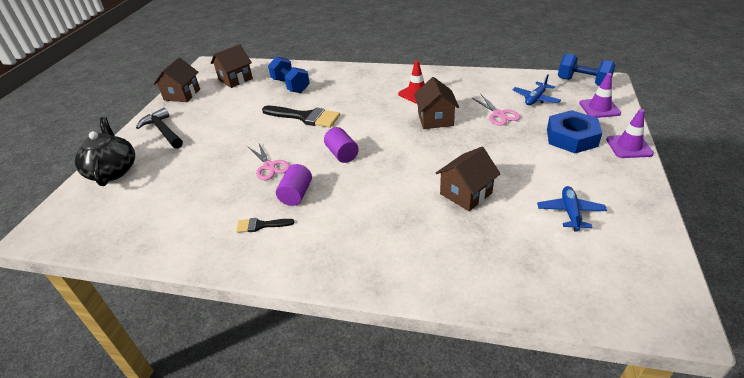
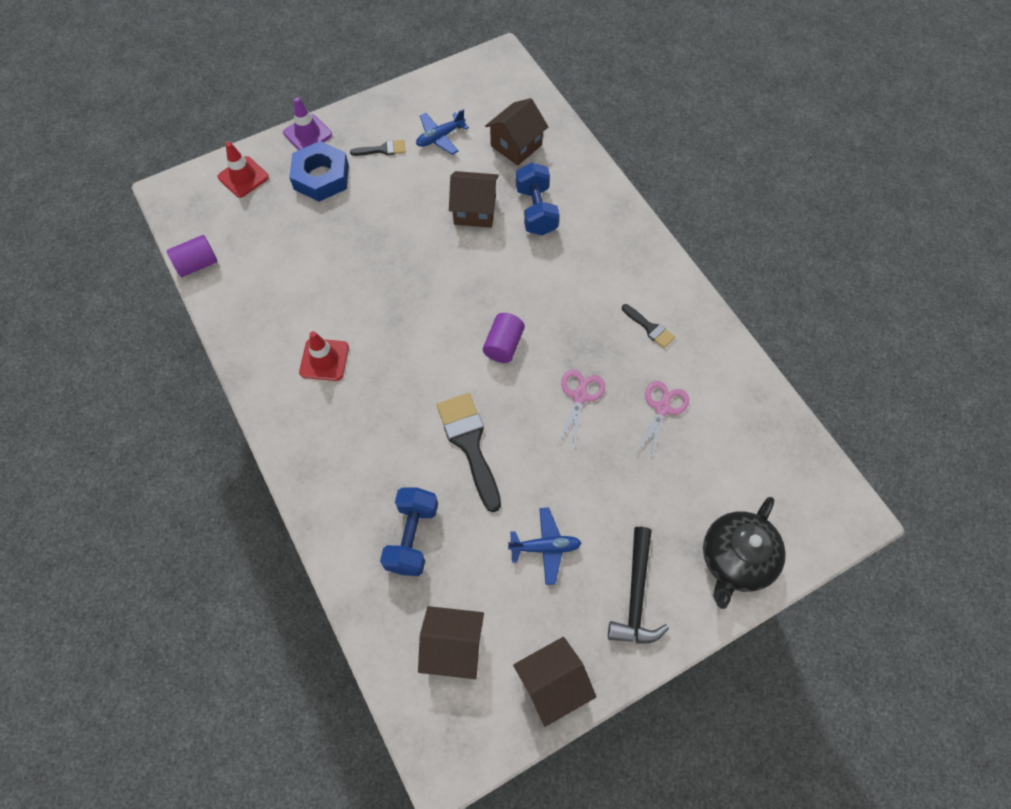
camera: 135 degrees left, 25 degrees up
(296, 194) = (592, 334): purple cylinder -> purple cylinder (197, 264)
(435, 119) = (370, 304): brown house -> brown house (516, 145)
(499, 114) = (317, 252): pink scissors -> pink scissors (662, 408)
(535, 99) = (257, 237): blue plane -> blue plane (545, 547)
(579, 175) = (383, 149): none -> black brush
(583, 82) = (185, 212): blue dumbbell -> blue dumbbell (536, 210)
(599, 108) = (243, 177): purple traffic cone -> red traffic cone

